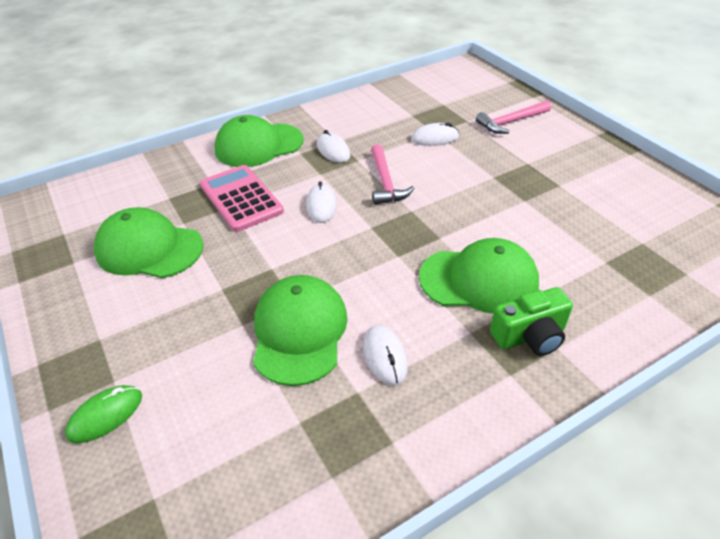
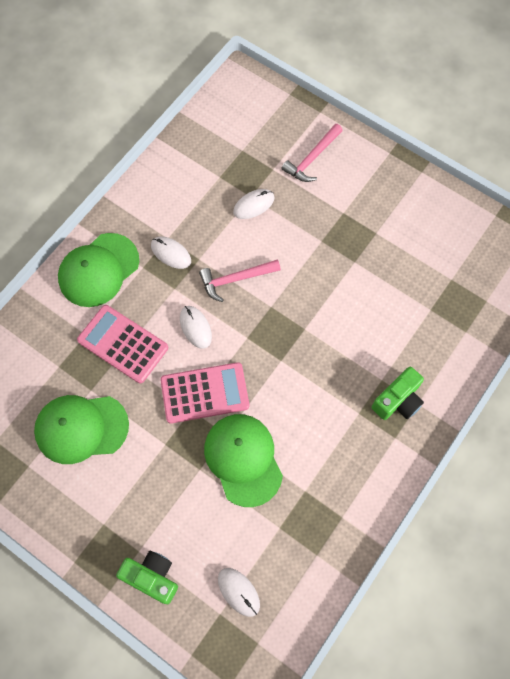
camera: 25 degrees left, 25 degrees up
(105, 415) = (152, 577): green mouse -> green camera
(295, 258) = (204, 393): none -> pink calculator
(385, 182) = (235, 279): pink hammer -> pink hammer turned 105 degrees clockwise
(385, 356) = (310, 456): white mouse -> white mouse (238, 592)
(479, 280) = (348, 362): green cap -> none

